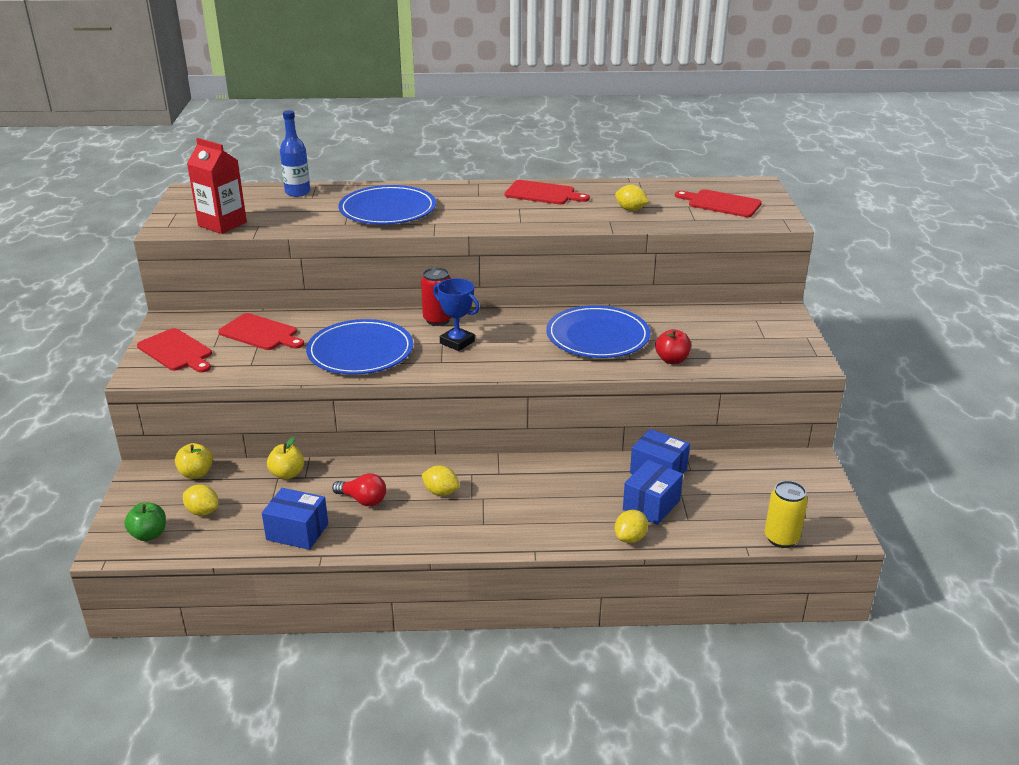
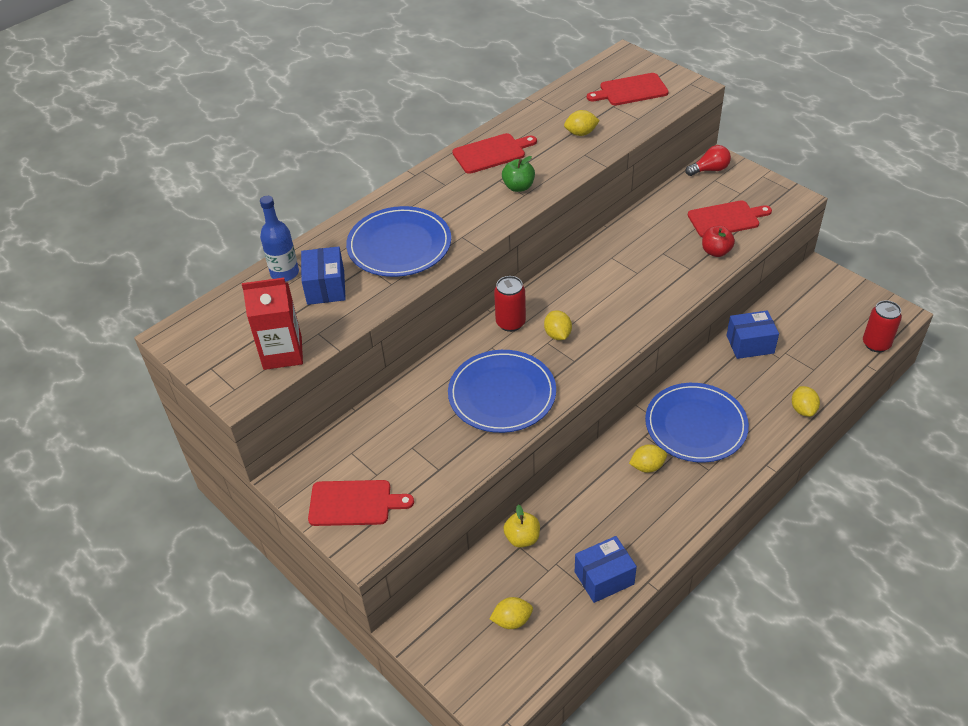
camera: 40 degrees left, 15 degrees up
(149, 534) = (504, 673): green apple -> green apple (518, 187)
(196, 473) = (453, 594): yellow apple -> none
(261, 333) = (394, 433): red cutting board -> red cutting board (726, 219)
(363, 500) = (607, 515): red light bulb -> red light bulb (709, 170)
(457, 342) = (557, 334): blue trophy -> yellow lemon
(597, 336) = (641, 262): blue plate -> blue plate (695, 425)
(651, 505) = (780, 374): blue box -> blue box (325, 287)
(781, 538) = (876, 344): yellow can -> red can

